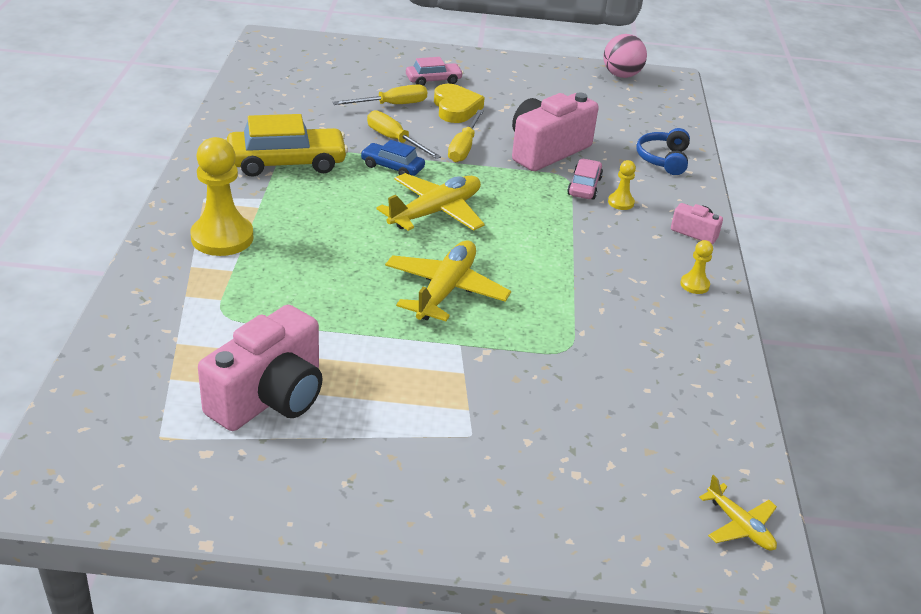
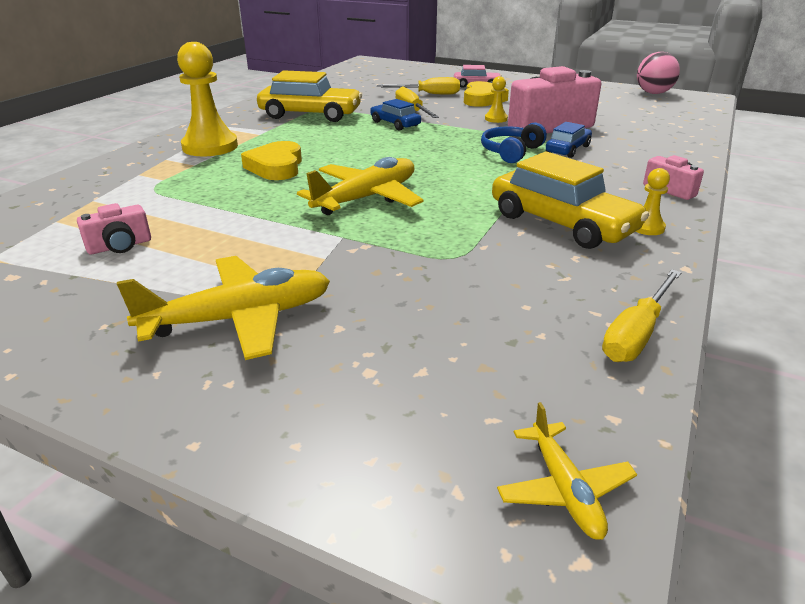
camera: 25 degrees right, 5 degrees down
(270, 397) = (120, 246): pink camera -> pink camera, size x0.47
(322, 259) = (276, 167): none -> yellow heart
(436, 212) = (407, 151): yellow plane -> yellow plane (240, 319)
(464, 147) = (469, 119): yellow screwdriver -> yellow screwdriver (636, 334)
(584, 186) = (567, 149): pink car -> blue car
(621, 202) = (599, 162): yellow pawn -> yellow pawn (496, 119)
(628, 292) = (562, 223): none -> yellow car
(663, 159) = (665, 141): blue headphones -> blue headphones (511, 152)

